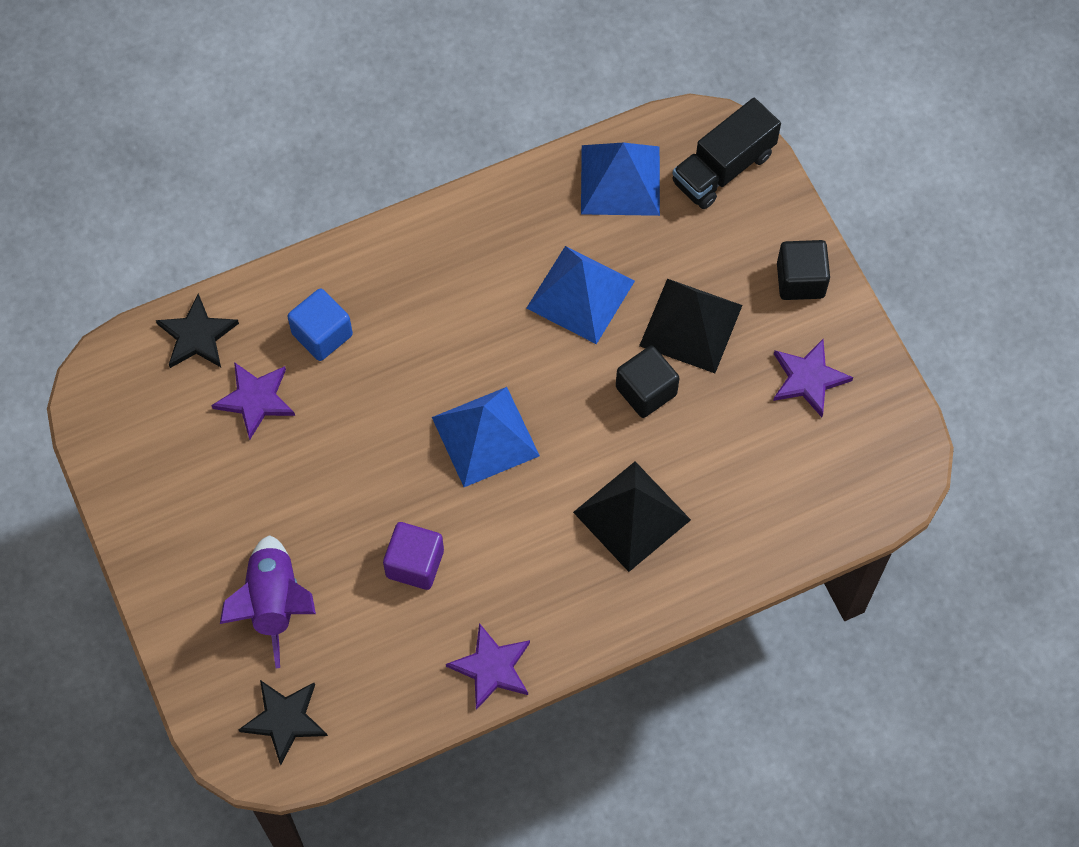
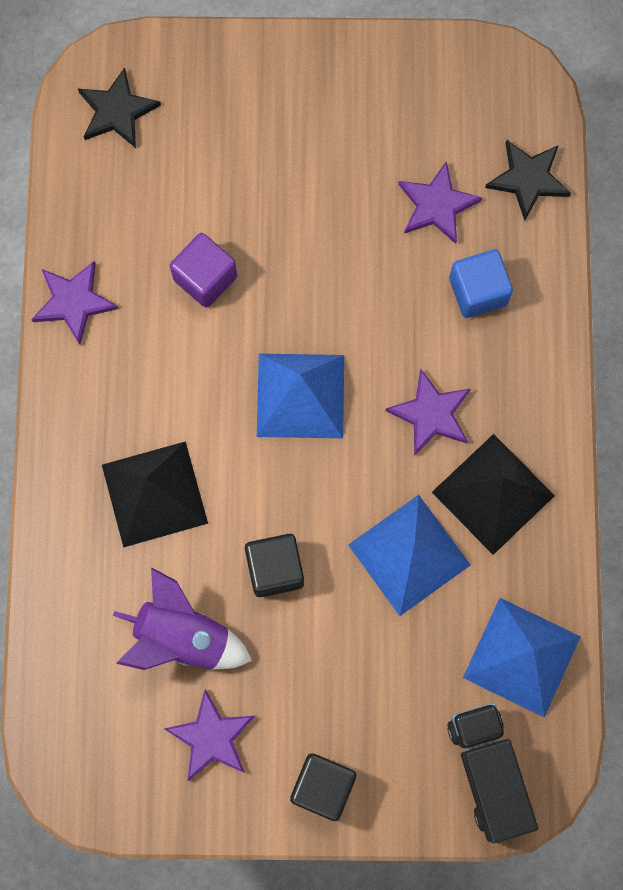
camera: 115 degrees right, 10 degrees up
(274, 602) = (228, 144): purple rocket -> purple rocket (183, 637)
(451, 326) = (431, 414): none -> purple star
(690, 325) = (324, 648): black pyramid -> black pyramid (493, 493)

